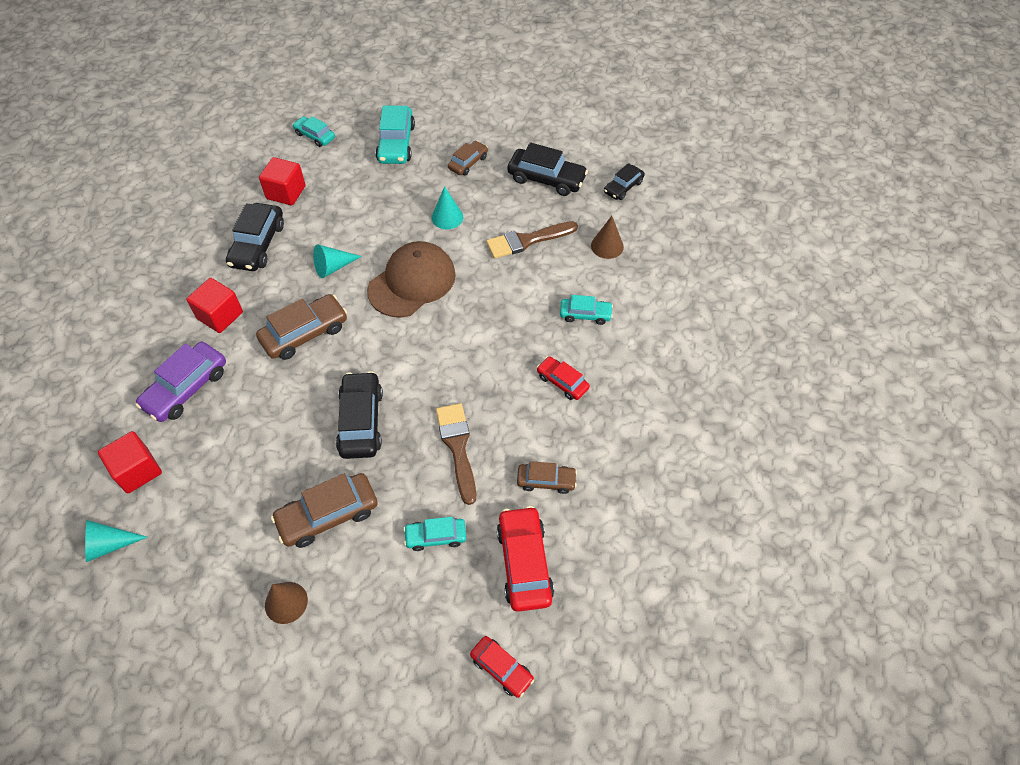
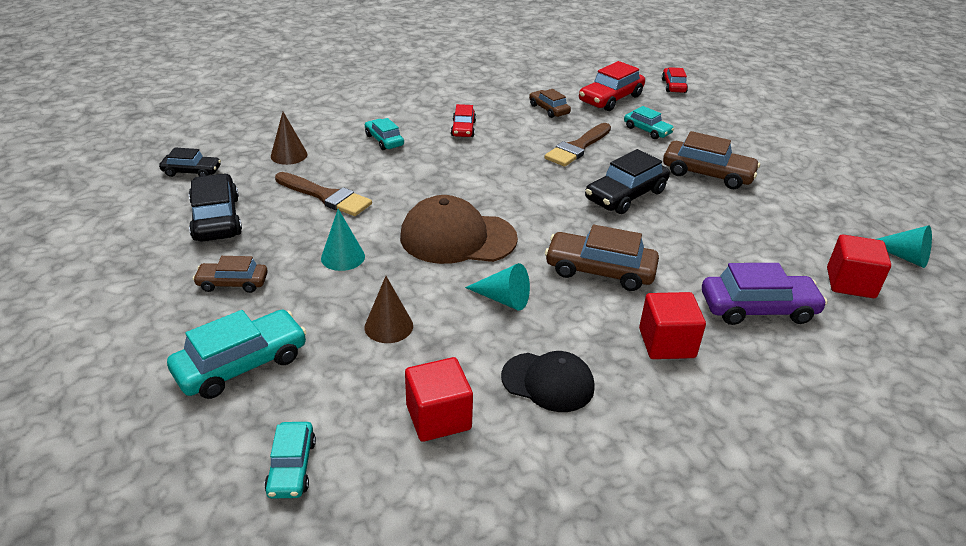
camera: 130 degrees left, 20 degrees down
(257, 244) = (548, 382): black car -> black cap
(286, 602) = (777, 161): brown cone -> brown cone (388, 326)

